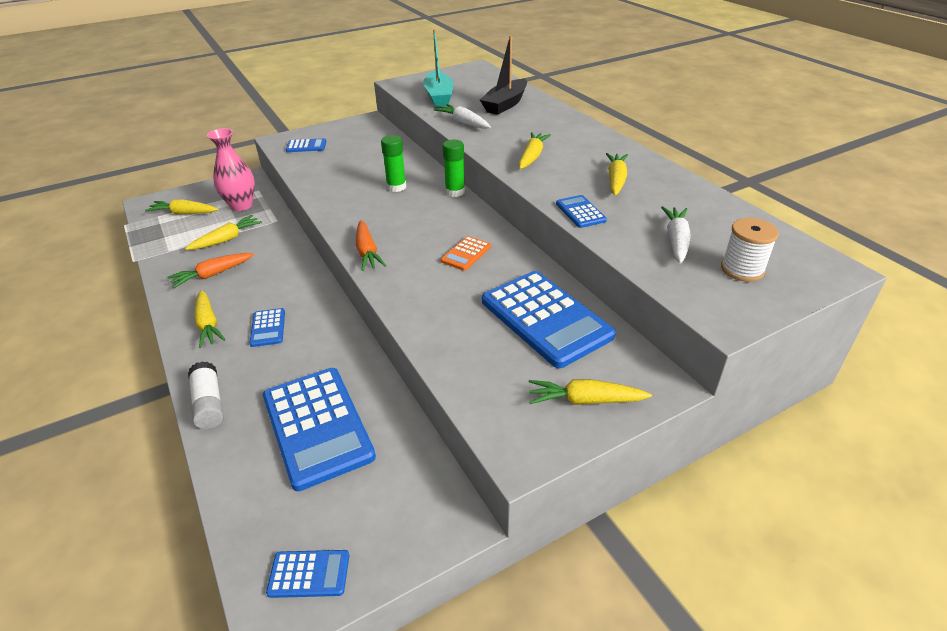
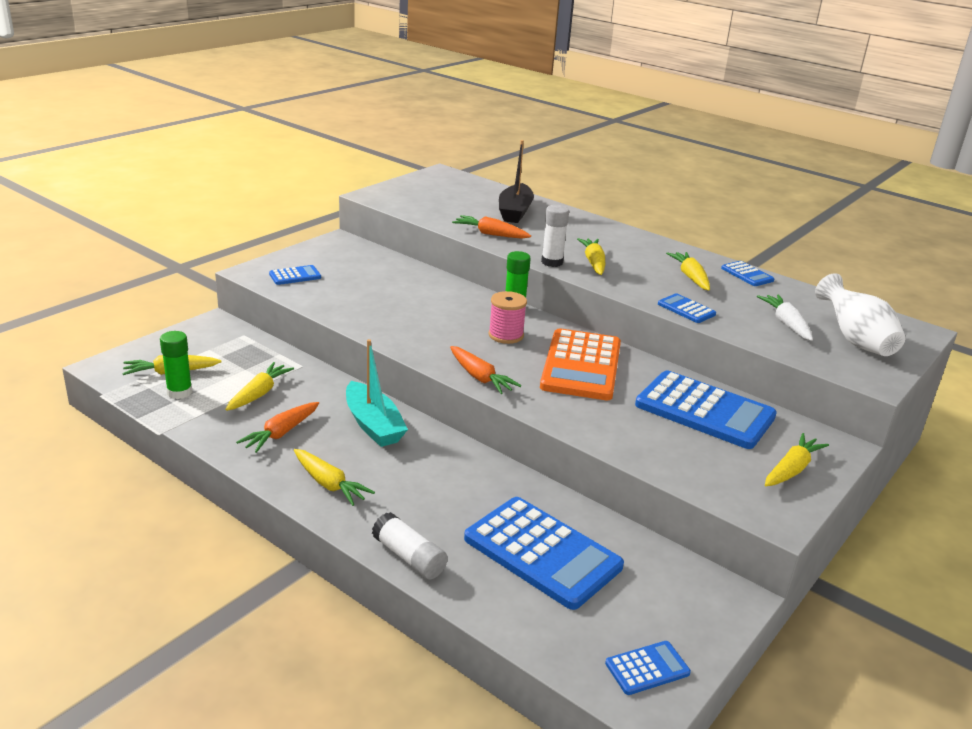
camera: 25 degrees left, 10 degrees down
(241, 205) = (239, 354): pink vase -> none
(268, 328) = (402, 475): blue calculator -> blue calculator (747, 274)
(396, 187) = (446, 310): green glue stick -> green glue stick (179, 392)
(425, 216) = (506, 335): none -> pink spool
(439, 96) = (434, 208): turquoise boat -> turquoise boat (373, 425)
(463, 123) = (490, 234): white carrot -> orange carrot
(466, 254) = (581, 366): orange calculator -> orange calculator, size x2.19
(493, 153) = (552, 262): none -> white glue stick
(584, 400) = (792, 469): yellow carrot -> yellow carrot turned 150 degrees clockwise
(742, 269) = (855, 340): white spool -> white vase

